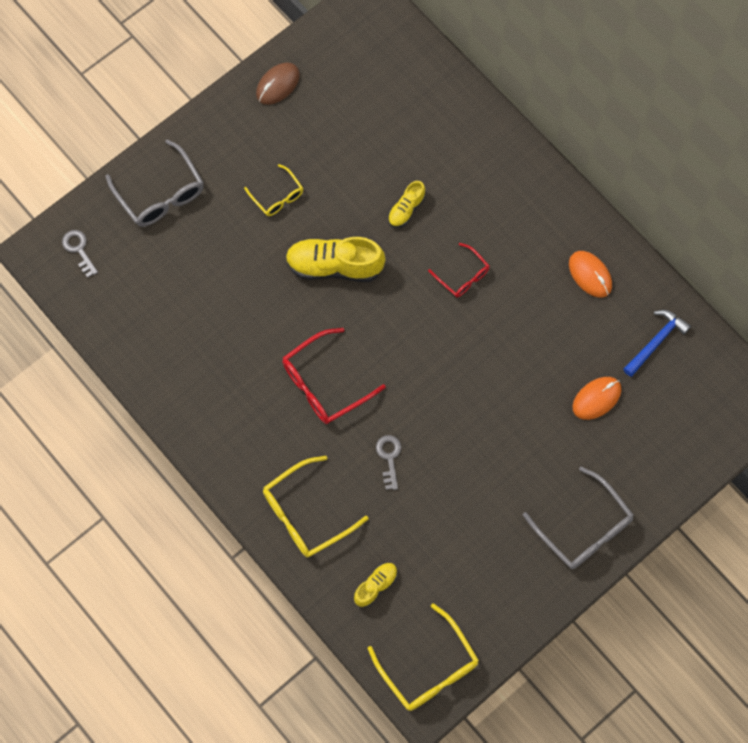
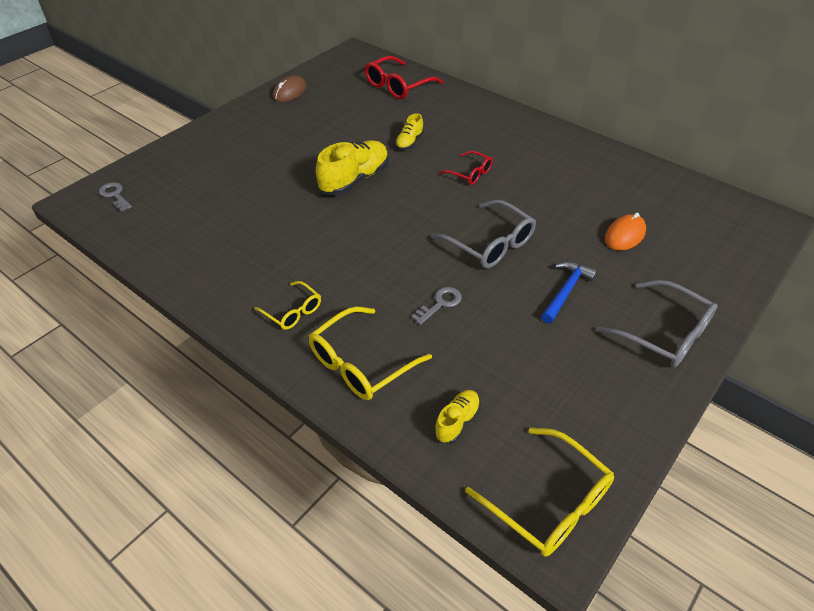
camera: 10 degrees left, 25 degrees down
(161, 194) = (193, 155): grey glasses -> grey glasses (490, 244)
(277, 196) = (297, 146): yellow glasses -> yellow glasses (293, 311)
(324, 384) = (360, 256): red glasses -> red glasses (397, 86)
(334, 266) = (354, 180): yellow shoe -> yellow shoe turned 135 degrees clockwise
(389, 458) = (440, 304): grey key -> grey key turned 60 degrees clockwise
(590, 275) = (578, 161): orange mouse -> none
(656, 341) = (657, 193): blue hammer -> blue hammer (566, 291)

